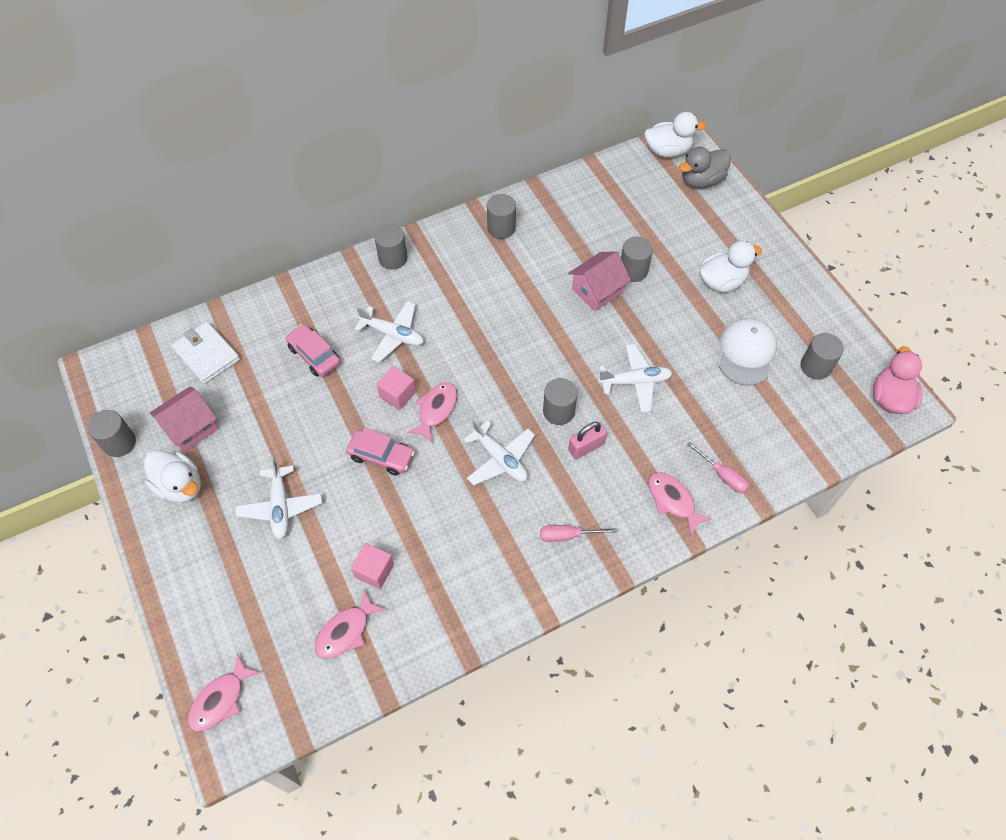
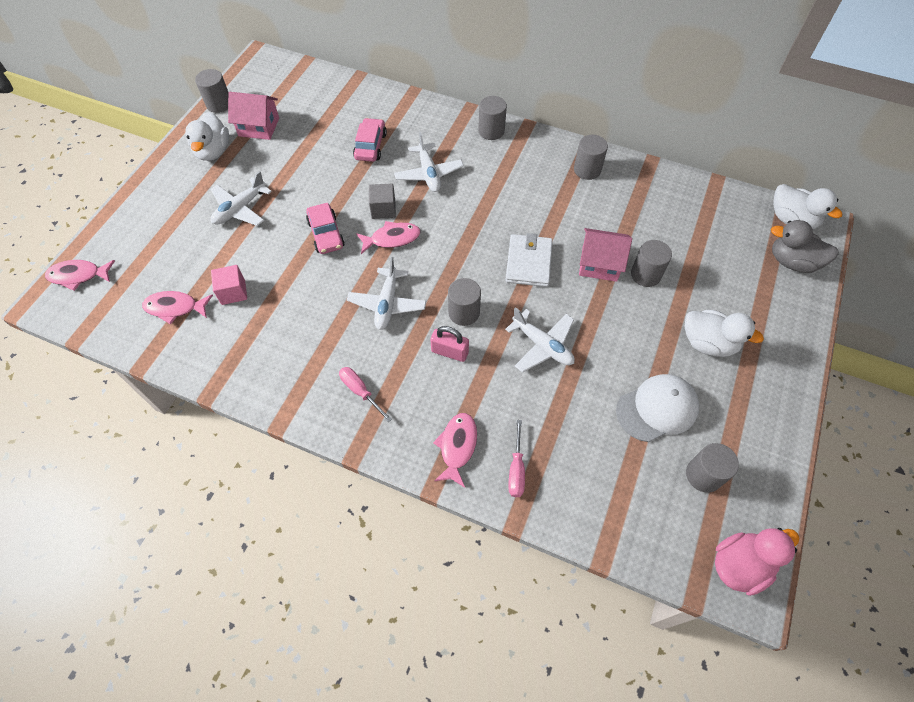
camera: 50 degrees right, 0 degrees up
(206, 354) = (318, 97): white wallet -> white wallet (528, 262)
(397, 395) = (383, 209): pink cube -> grey cube

